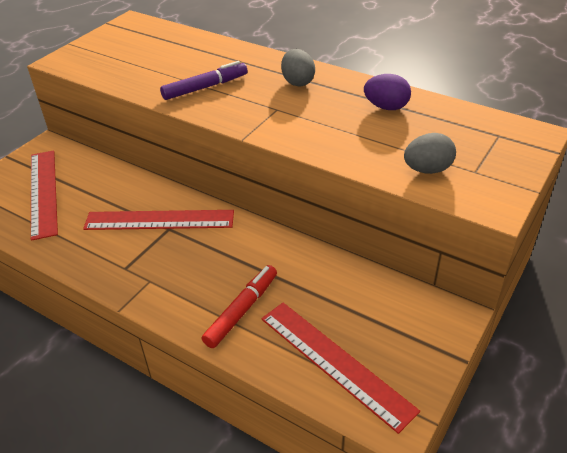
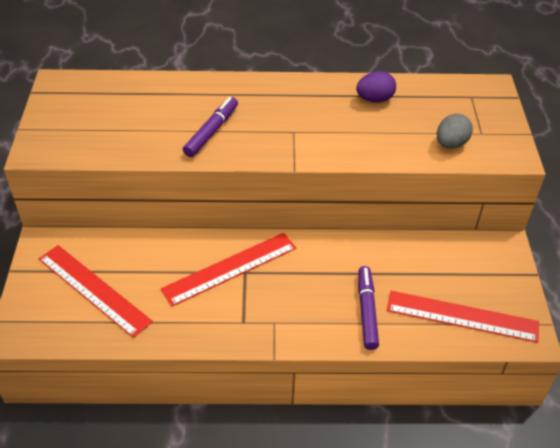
camera: 35 degrees left, 5 degrees up
(241, 311) = (366, 311): red marker -> purple marker
(297, 82) = (284, 99): grey egg -> none

